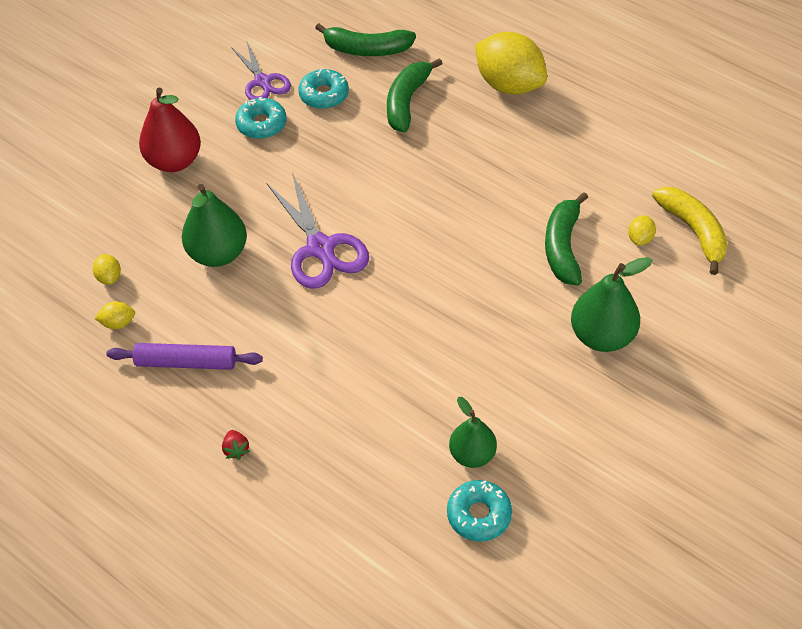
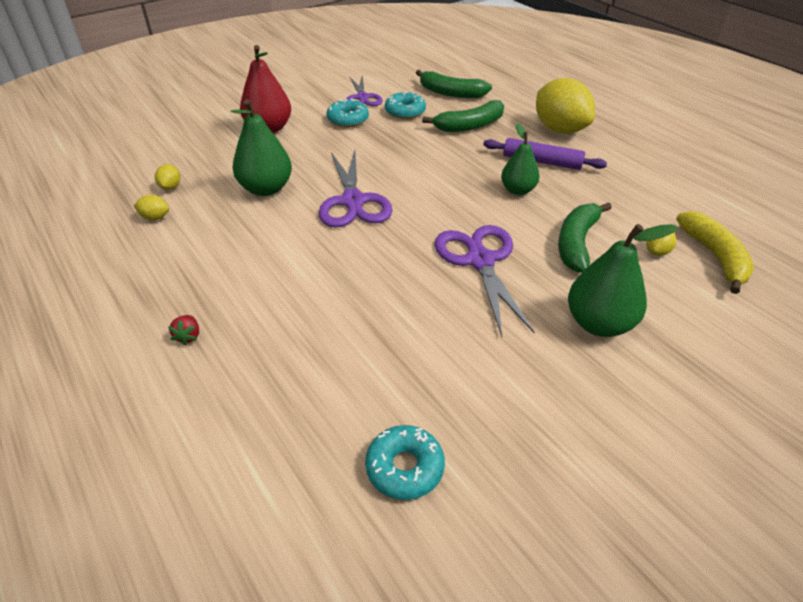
camera: 15 degrees right, 10 degrees down
(186, 362) = (190, 257): purple rolling pin -> purple rolling pin (542, 161)
(407, 102) = (469, 126): green banana -> green banana turned 150 degrees counterclockwise
(472, 454) = (421, 401): green pear -> green pear (518, 190)
(476, 292) = (480, 260): none -> purple scissors

